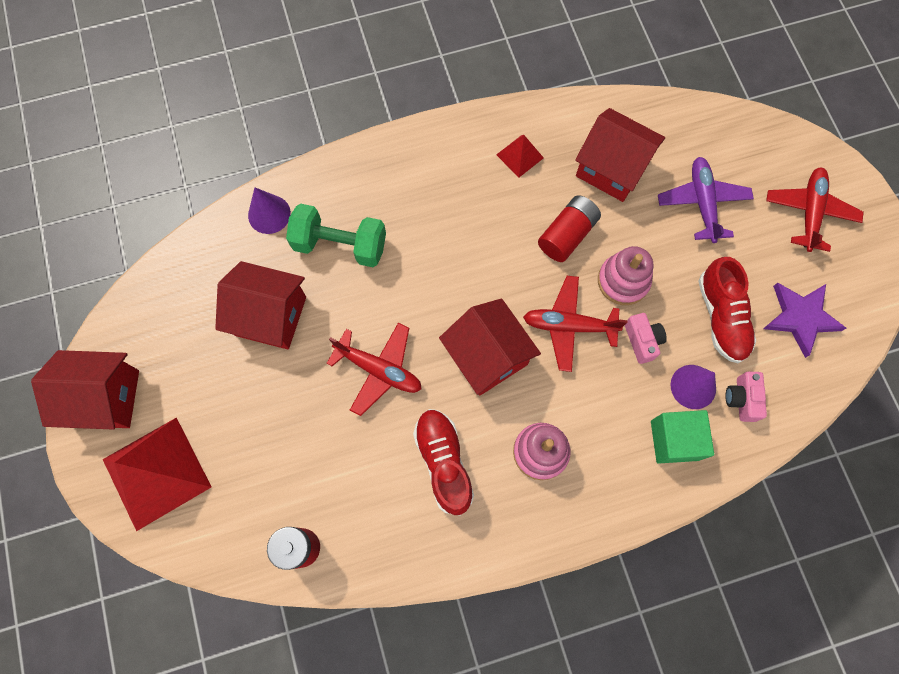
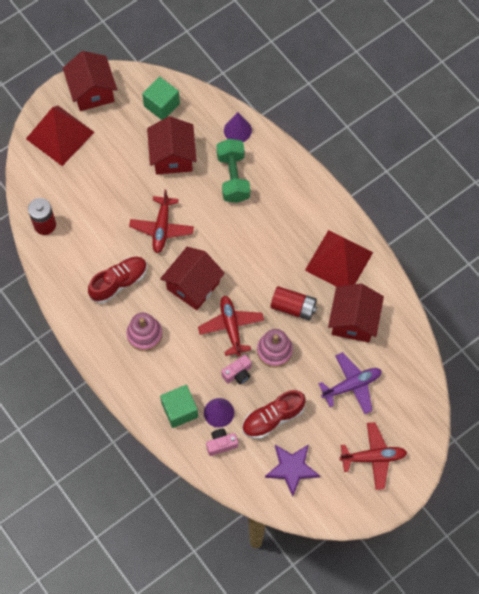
camera: 70 degrees right, 5 degrees down
(179, 303) = (161, 105): none -> green cube
(520, 156) = (339, 261): red pyramid -> red pyramid, size x2.12

